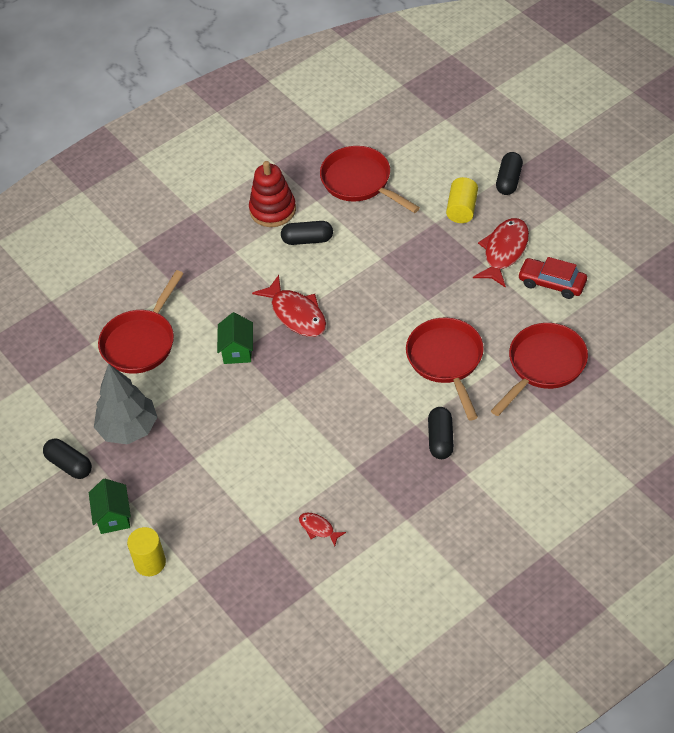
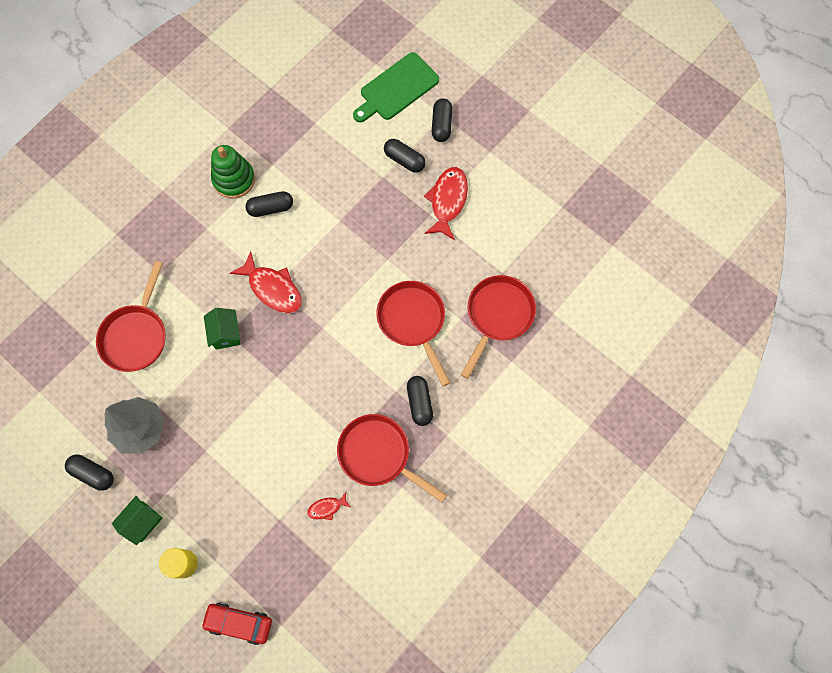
camera: 15 degrees left, 20 degrees up
(113, 516) = (142, 521): green house -> green house turned 60 degrees clockwise
(273, 210) = (234, 179): red stacking toy -> green stacking toy
(318, 528) = (327, 508): red fish -> red fish turned 45 degrees counterclockwise
(360, 182) = (309, 141): red pan -> red pan (379, 455)
(462, 209) = (404, 160): yellow cylinder -> black capsule
(464, 143) = (396, 88): none -> green cutting board
(552, 283) = (493, 229): red car -> red car (239, 623)

